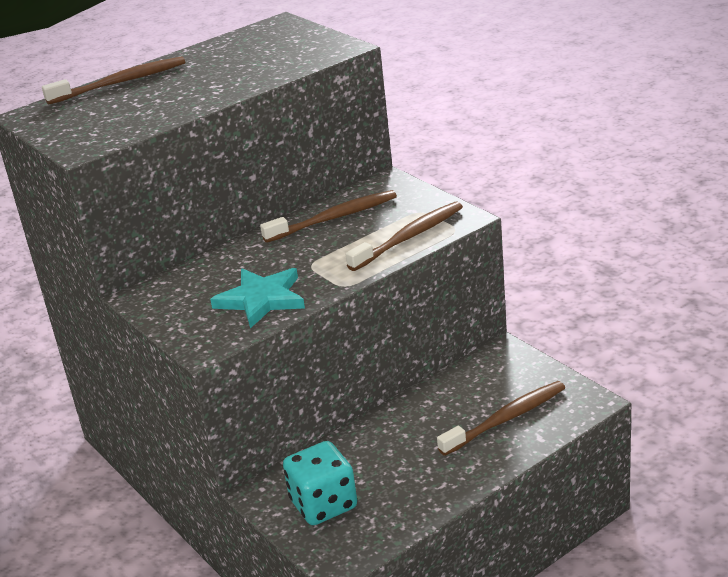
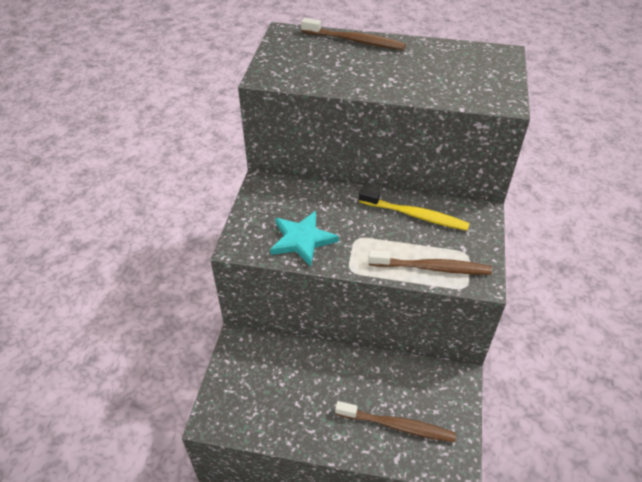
camera: 45 degrees right, 15 degrees up
(323, 504) = (249, 379): turquoise dice -> none
(334, 218) = (415, 215): brown toothbrush -> yellow toothbrush

